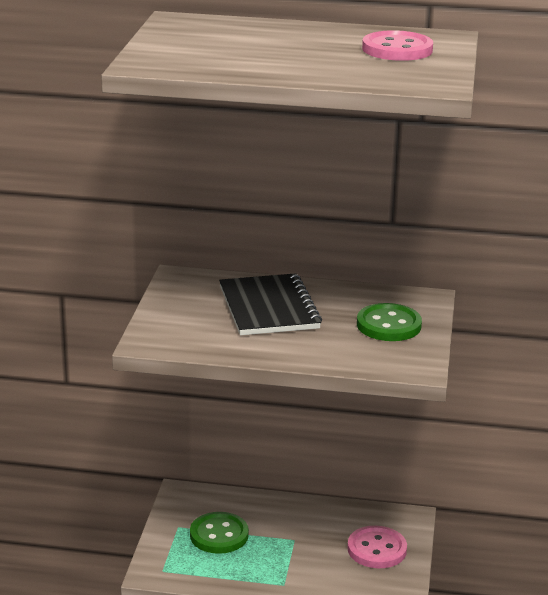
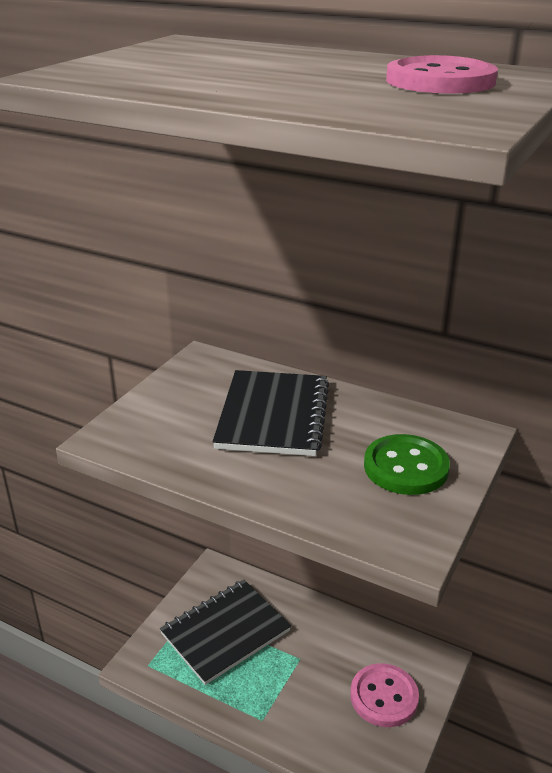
camera: 20 degrees right, 5 degrees up
(219, 535) = (225, 632): green button -> black notebook

